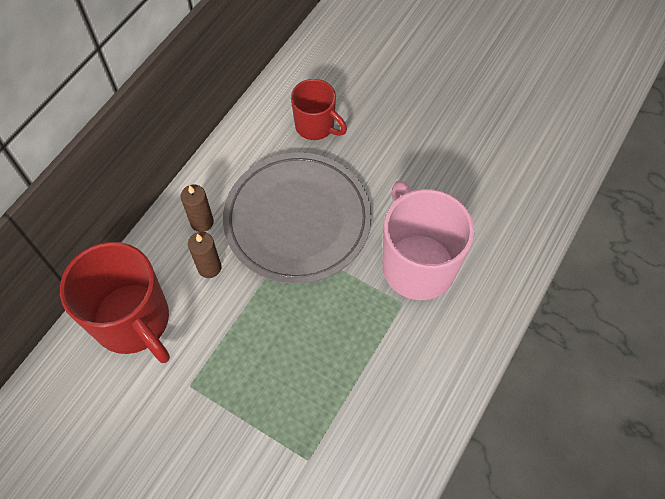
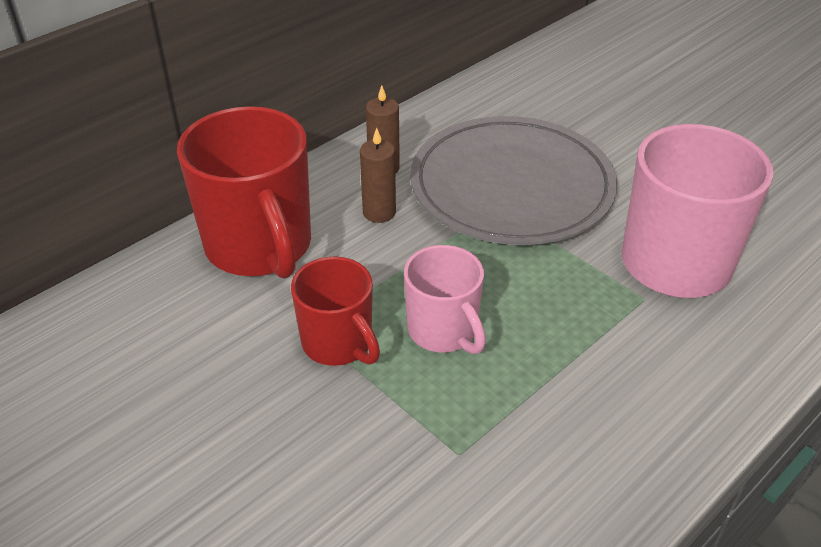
camera: 15 degrees right, 20 degrees down
(278, 365) = (443, 331): none -> pink mug
(316, 126) = (558, 105): red mug -> red mug (338, 344)

